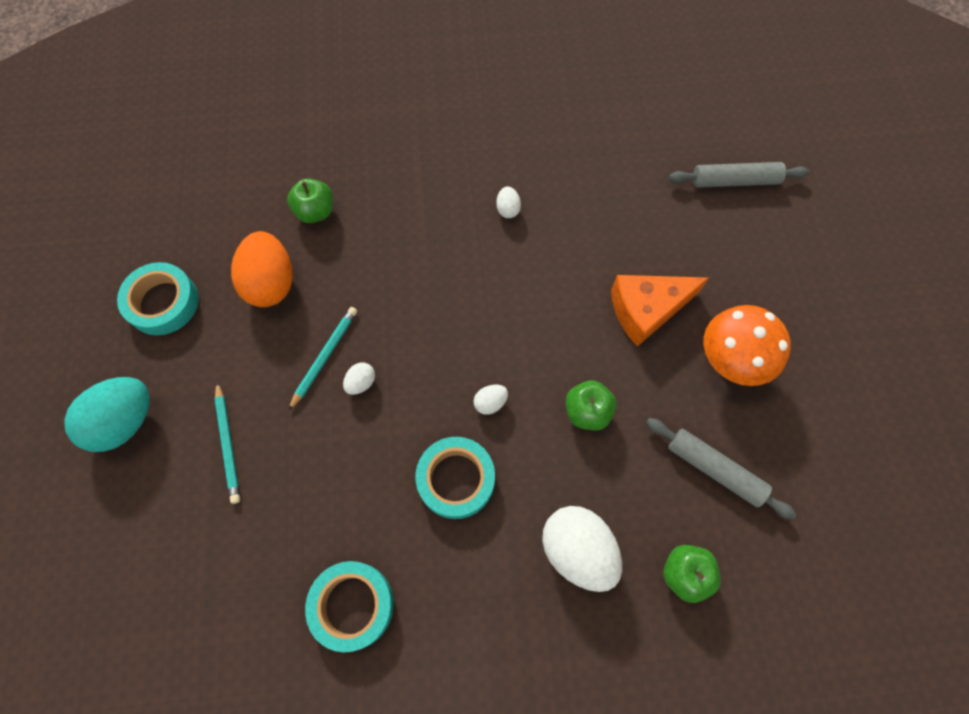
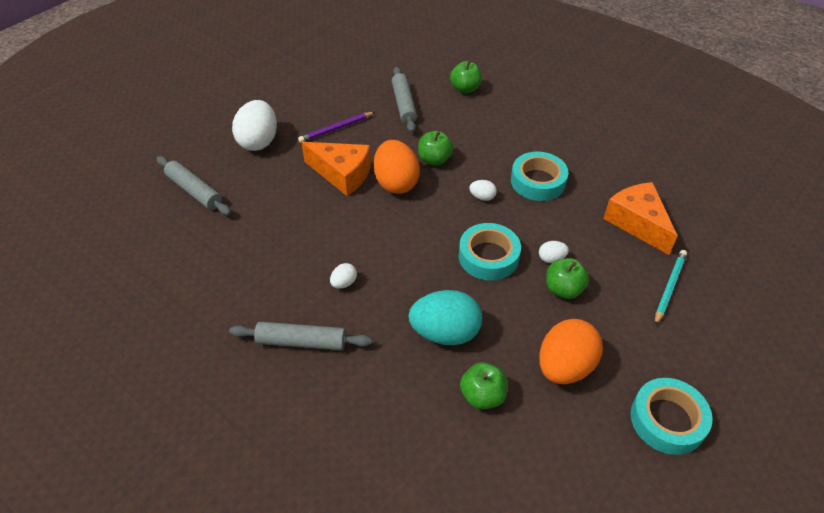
camera: 135 degrees left, 20 degrees down
(125, 422) = (743, 352): turquoise egg -> turquoise egg (445, 333)
(309, 510) = (637, 223): none -> orange cheese
(325, 357) = (563, 289): turquoise pencil -> green apple
(352, 605) = (642, 174): turquoise tape -> turquoise tape (488, 256)
(482, 145) = (301, 342): none -> grey rolling pin
(577, 550) = (504, 122): white egg -> white egg (259, 141)
(587, 345) = (396, 183): none -> orange egg
(729, 361) = (336, 129): orange mushroom -> purple pencil

